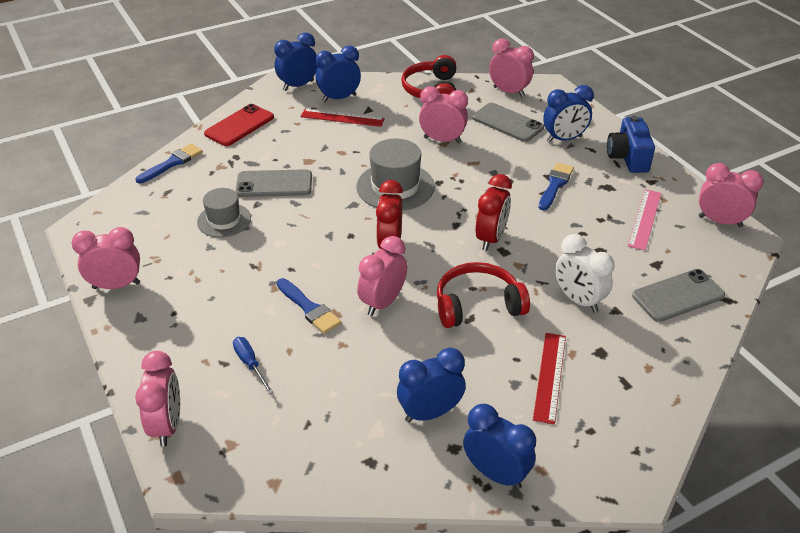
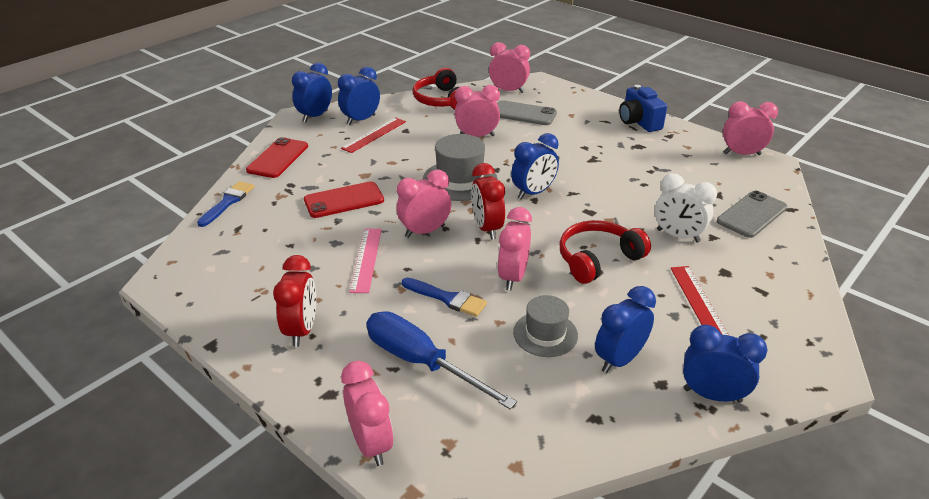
camera: 20 degrees left, 5 degrees down
(116, 285) = (234, 325): pink clock -> pink clock (425, 231)
(224, 220) = (313, 241): grey hat -> grey hat (545, 334)
(250, 364) = (421, 362): blue screwdriver -> blue screwdriver, size x2.10
(274, 184) = (344, 200): grey phone -> red phone
(342, 118) = (374, 135): red ruler -> red ruler turned 45 degrees counterclockwise
(491, 238) = (572, 204): red clock -> red clock (301, 330)
(555, 185) = (595, 152): blue brush -> none
(564, 139) = (578, 117): blue clock -> blue clock (533, 193)
(644, 219) = (684, 163): pink ruler -> pink ruler (366, 259)

